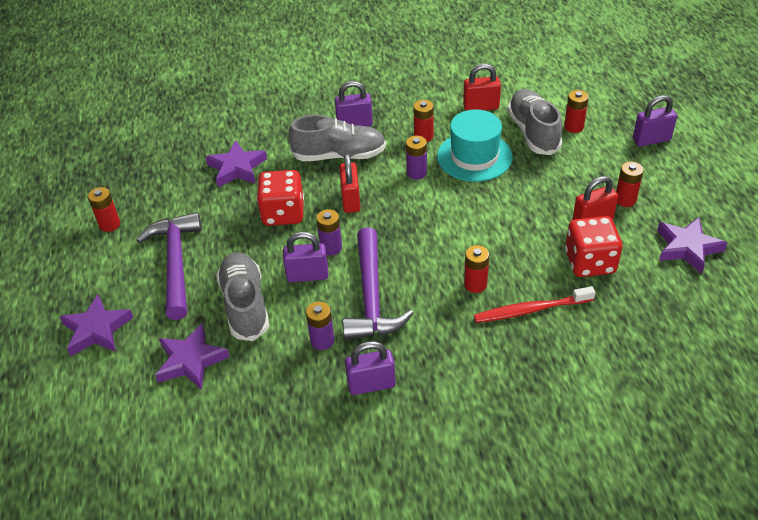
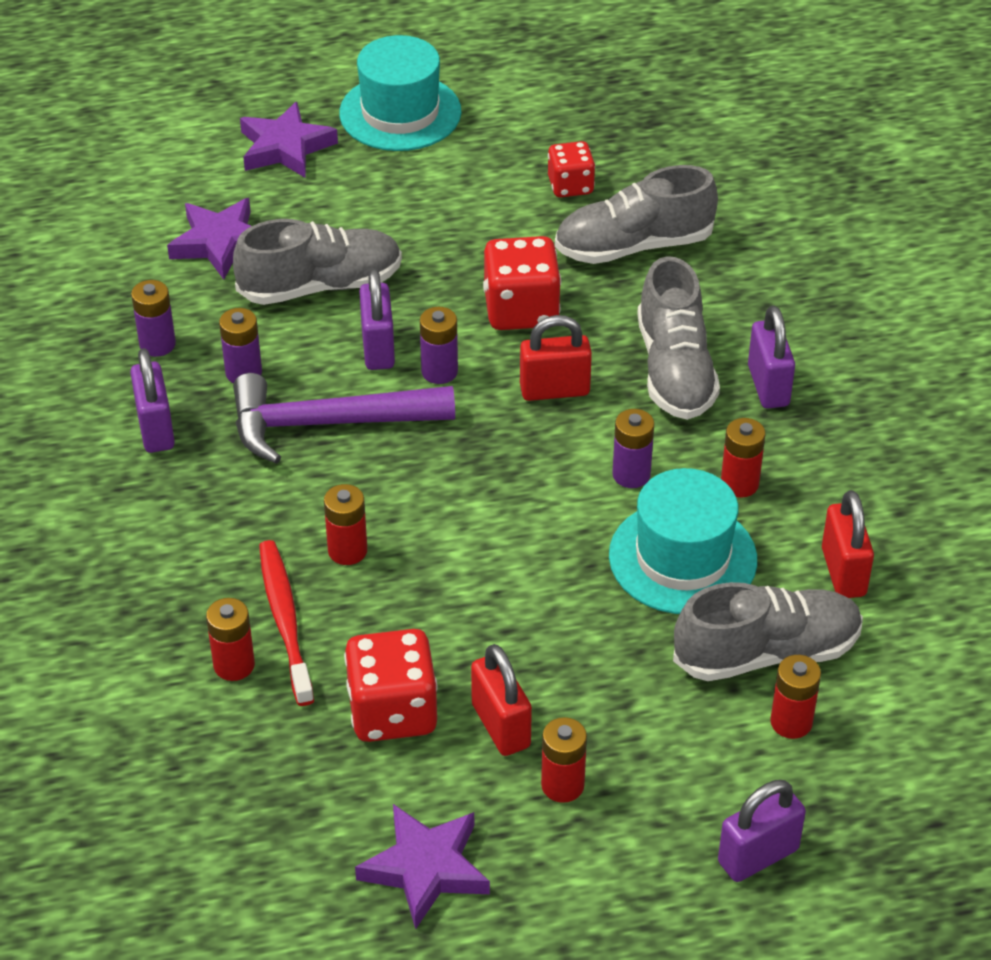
camera: 85 degrees right, 0 degrees up
(79, 270) = (400, 113): none -> turquoise hat
(110, 224) = (495, 126): red battery -> red battery (234, 665)
(176, 263) = (410, 205): purple hammer -> none
(177, 192) = (570, 186): none -> red dice
(237, 168) = (633, 246): purple star -> grey shoe
(289, 390) = (157, 344): none -> purple battery
(651, 140) = (758, 856): purple padlock -> purple padlock turned 75 degrees clockwise

